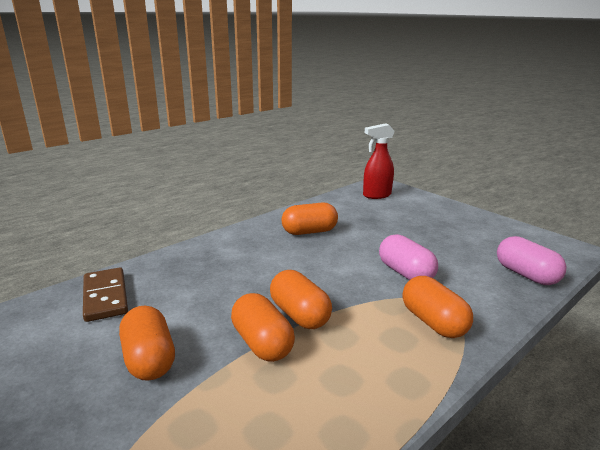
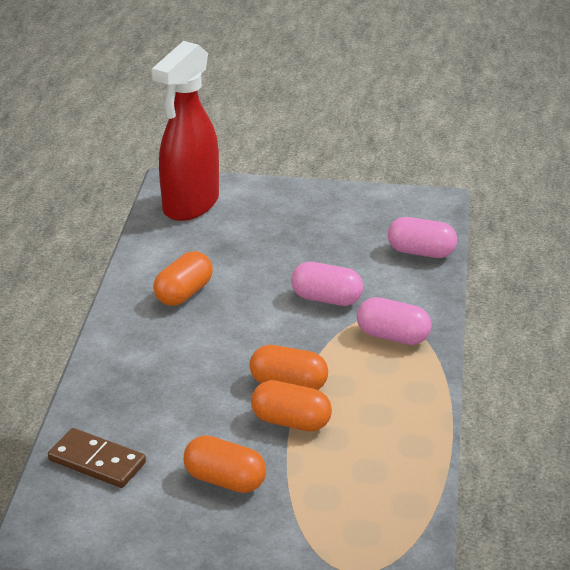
camera: 40 degrees left, 10 degrees up
(376, 195) = (190, 205): red spray bottle -> red spray bottle, size x1.74
(433, 322) = (393, 336): orange capsule -> pink capsule

